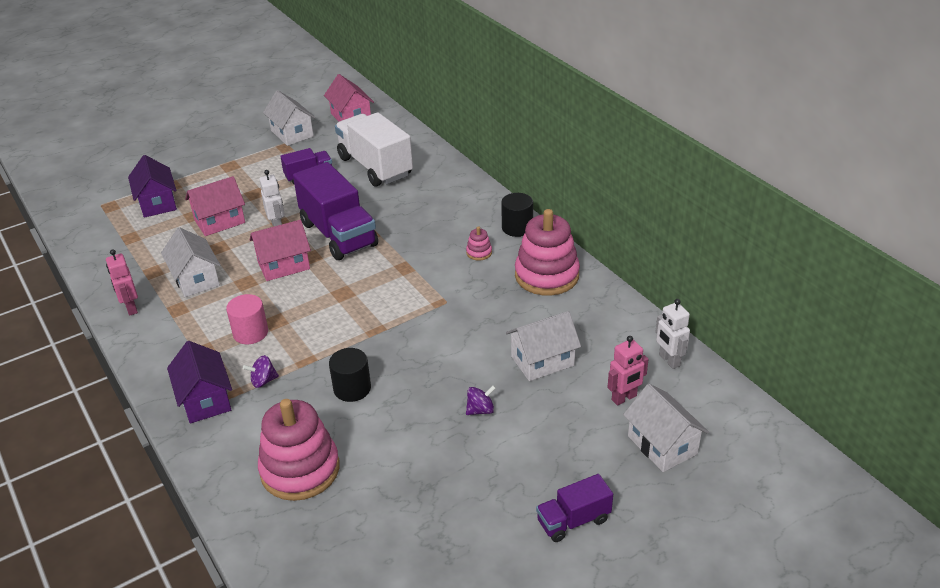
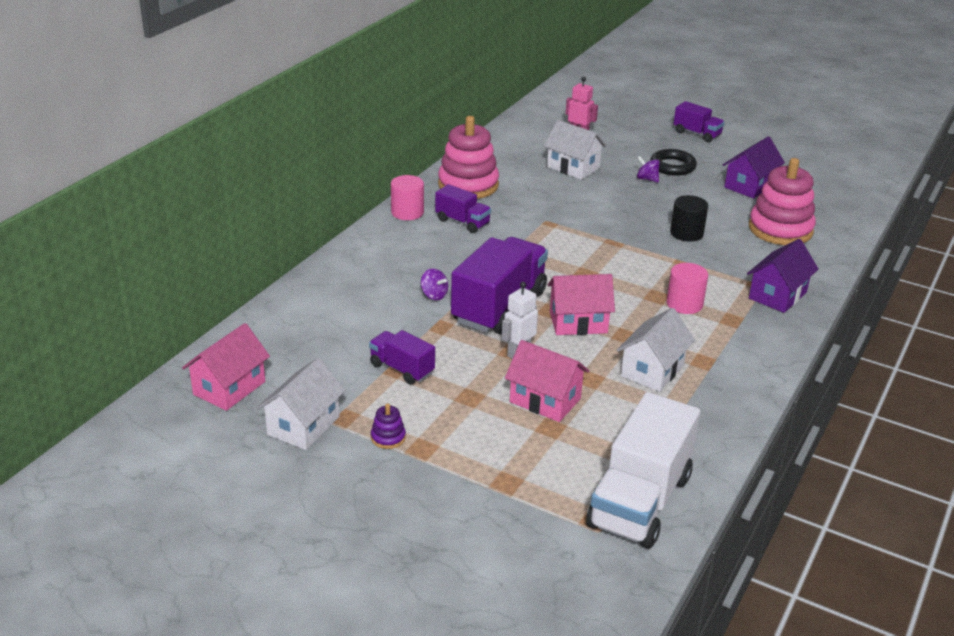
camera: 120 degrees left, 5 degrees down
(131, 308) = (734, 393): pink robot -> none
(157, 203) = (552, 474): purple house -> purple house (749, 185)
(251, 157) = (388, 437): none -> purple stacking toy
(263, 381) = (726, 275): purple spinning top -> purple spinning top (434, 295)
(283, 265) = (578, 322): pink house -> pink house turned 45 degrees counterclockwise
(375, 167) = (348, 326): white truck -> white truck (639, 501)
(479, 252) = (462, 222): pink stacking toy -> purple truck
(497, 448) = (672, 166): none -> black ring
(517, 228) = (407, 212): black cylinder -> pink cylinder
(662, 445) = (607, 118): white house -> none
(669, 360) = (525, 126): white robot -> none

